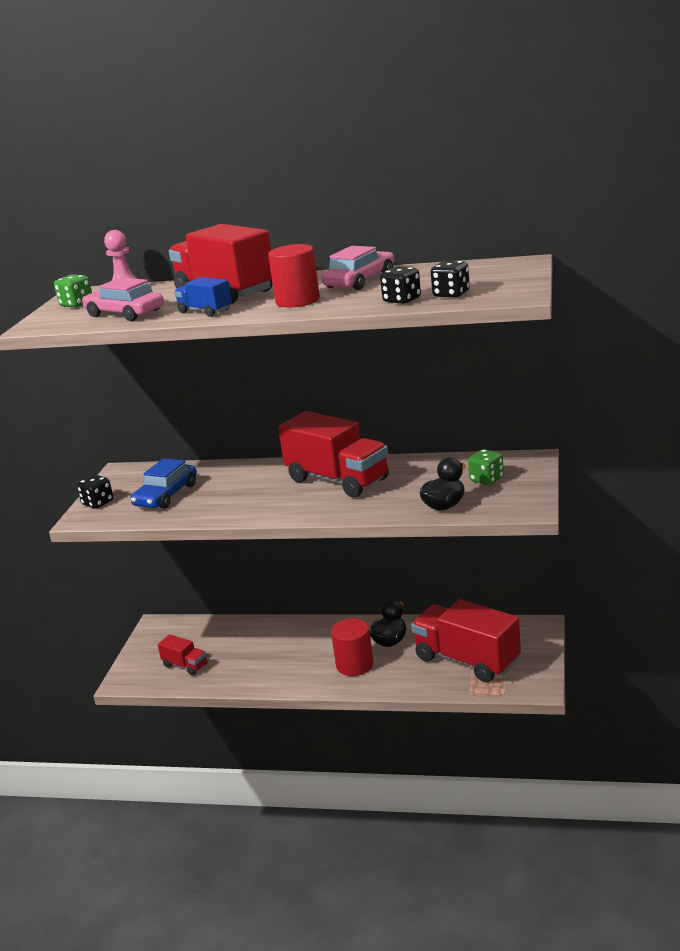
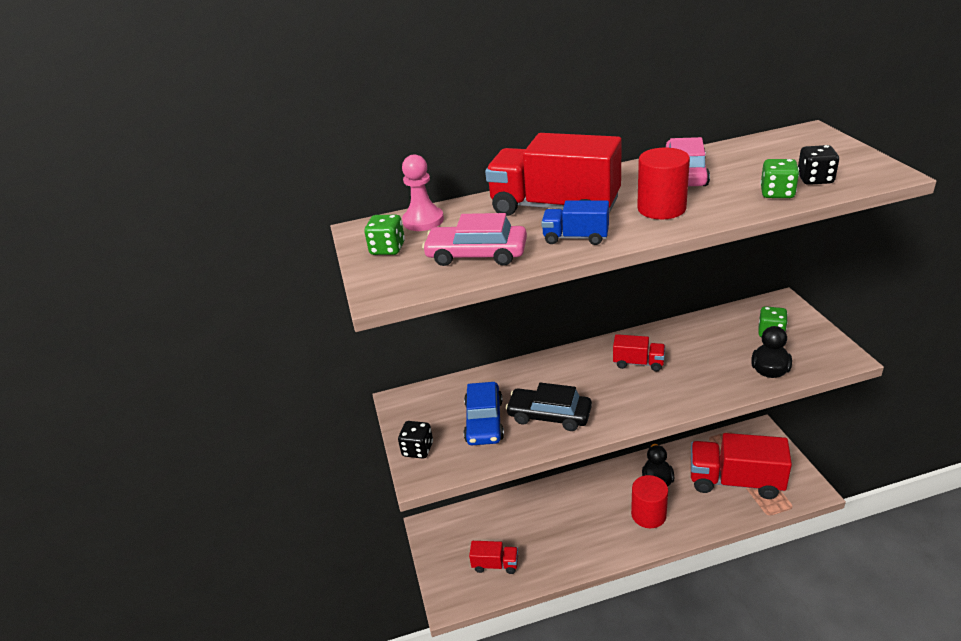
camera: 25 degrees left, 10 degrees up
(219, 501) = (549, 415): none -> black car
(337, 480) = (638, 363): red truck -> red truck, size x0.48
(402, 300) = (777, 193): black dice -> green dice

